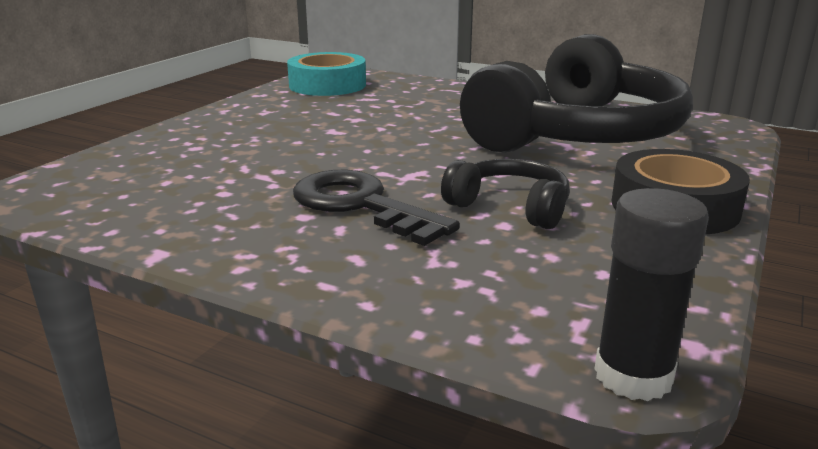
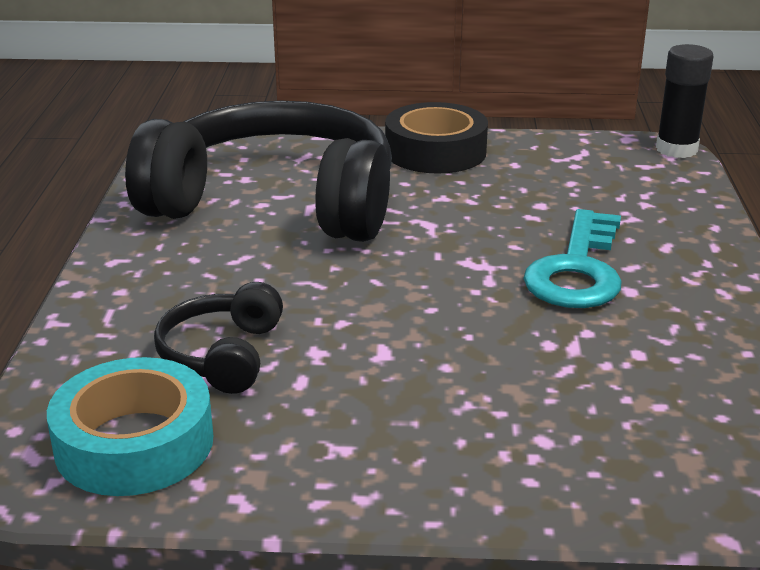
camera: 115 degrees left, 5 degrees up
(361, 205) = (577, 270): black key -> turquoise key
(510, 207) = (504, 207): black headphones -> black headphones (222, 355)

